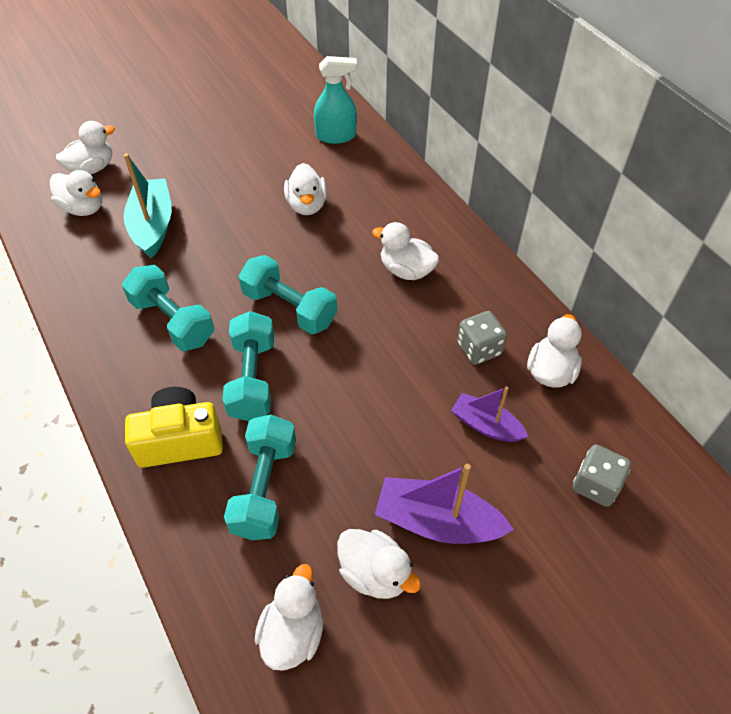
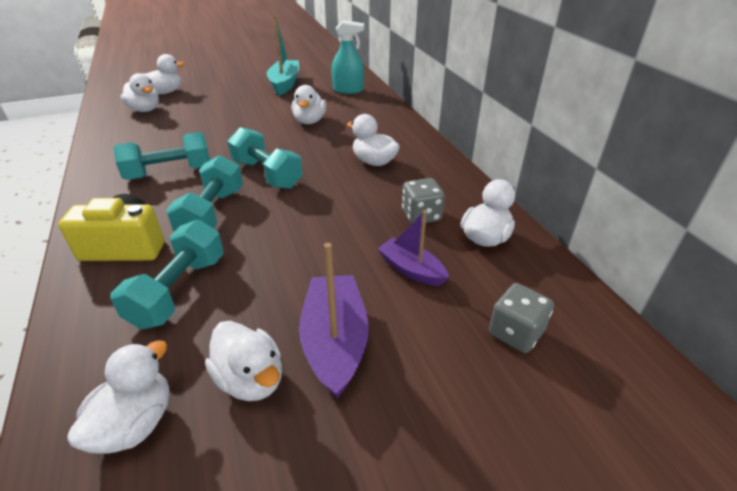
camera: 10 degrees right, 15 degrees down
(153, 225) = (188, 122): turquoise boat -> turquoise boat (285, 84)
(173, 321) = (169, 172): turquoise dumbbell -> turquoise dumbbell turned 75 degrees counterclockwise
(437, 522) = (335, 342): purple boat -> purple boat turned 60 degrees clockwise

